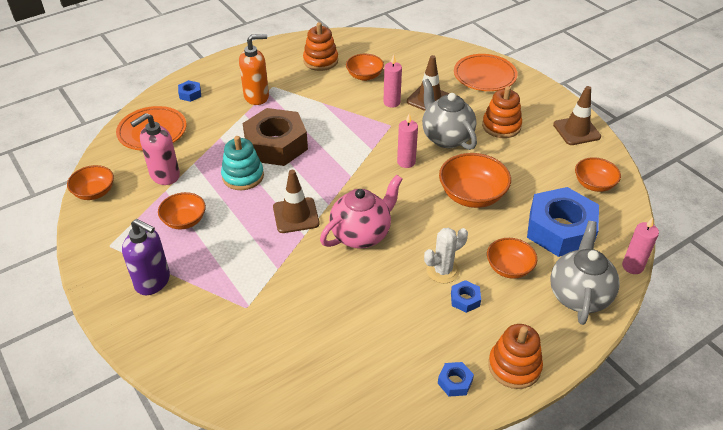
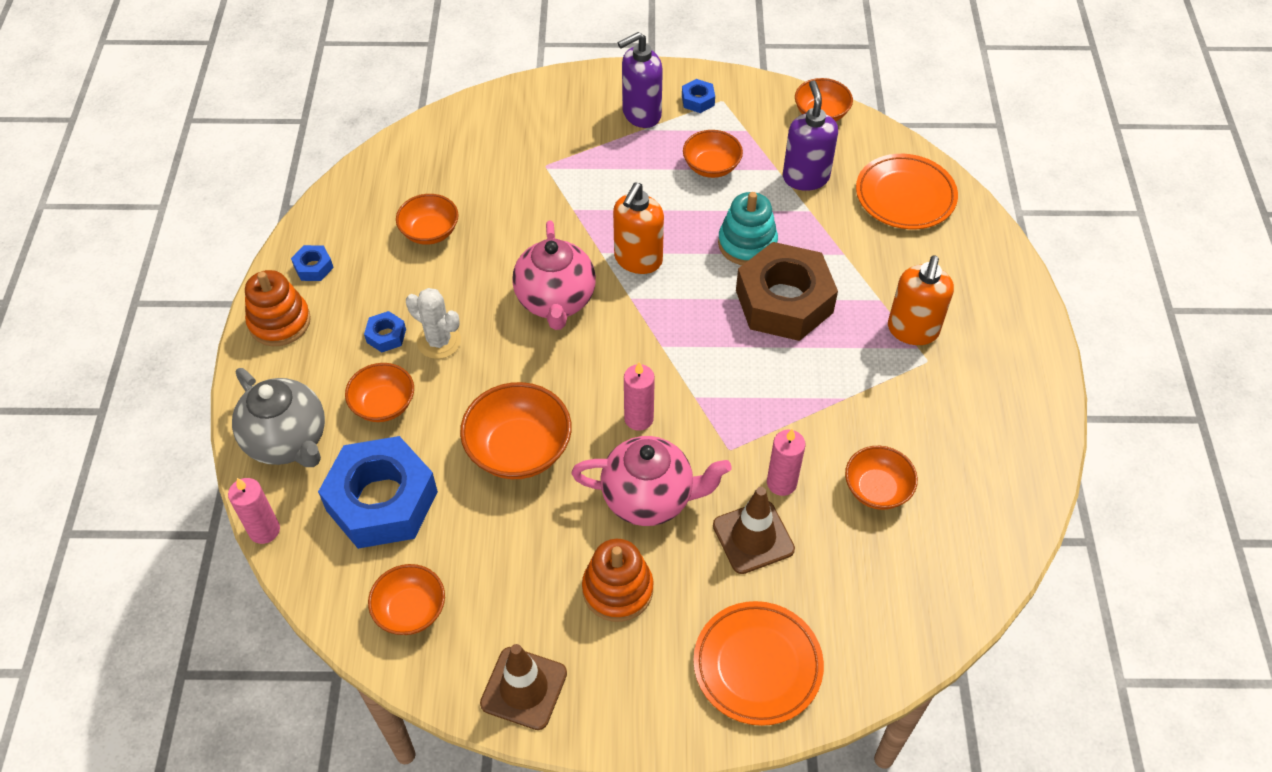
camera: 125 degrees right, 10 degrees up
(164, 175) = (805, 177): pink soap dispenser -> purple soap dispenser
(190, 94) = (969, 262): blue nut -> blue nut (698, 100)
(296, 215) = (638, 260): brown traffic cone -> orange soap dispenser
(320, 61) = (960, 454): orange stacking toy -> none
(363, 334) = (430, 232): none -> orange bowl
(442, 271) = (439, 341): white cactus -> white cactus turned 60 degrees counterclockwise
(446, 137) = (649, 498): grey teapot -> pink teapot

